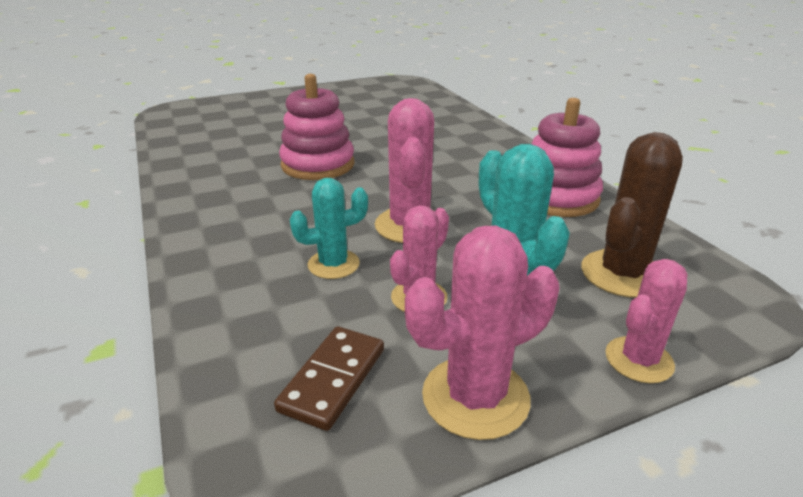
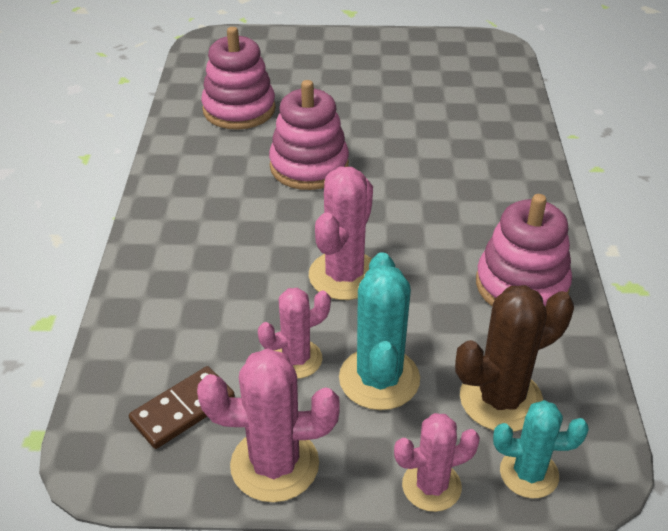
camera: 25 degrees right, 10 degrees up
(227, 143) = (239, 109): none -> pink stacking toy
(333, 264) = (248, 299): turquoise cactus -> turquoise cactus (529, 473)

